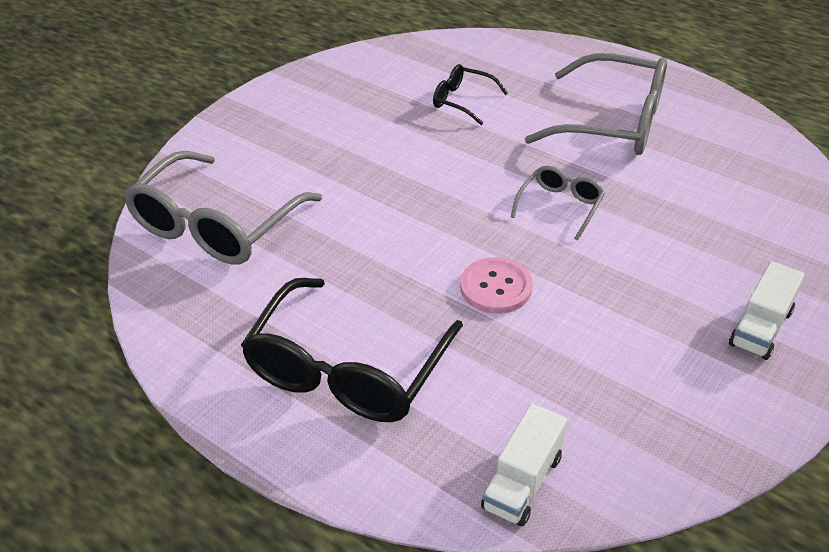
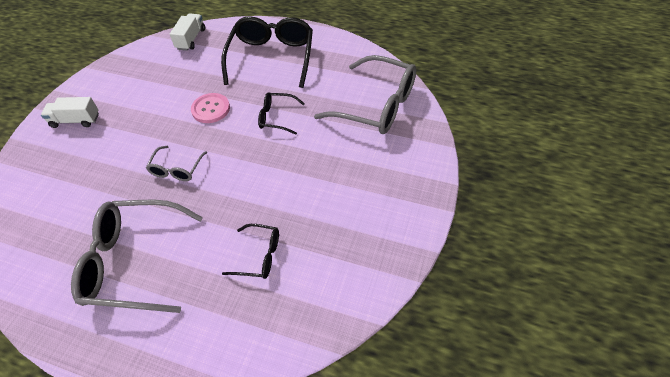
camera: 165 degrees right, 10 degrees up
(216, 226) = (377, 106): grey glasses -> grey glasses turned 105 degrees clockwise
(385, 246) = (276, 117): none -> black glasses
(760, 328) = (75, 120): white truck -> white truck turned 105 degrees counterclockwise

